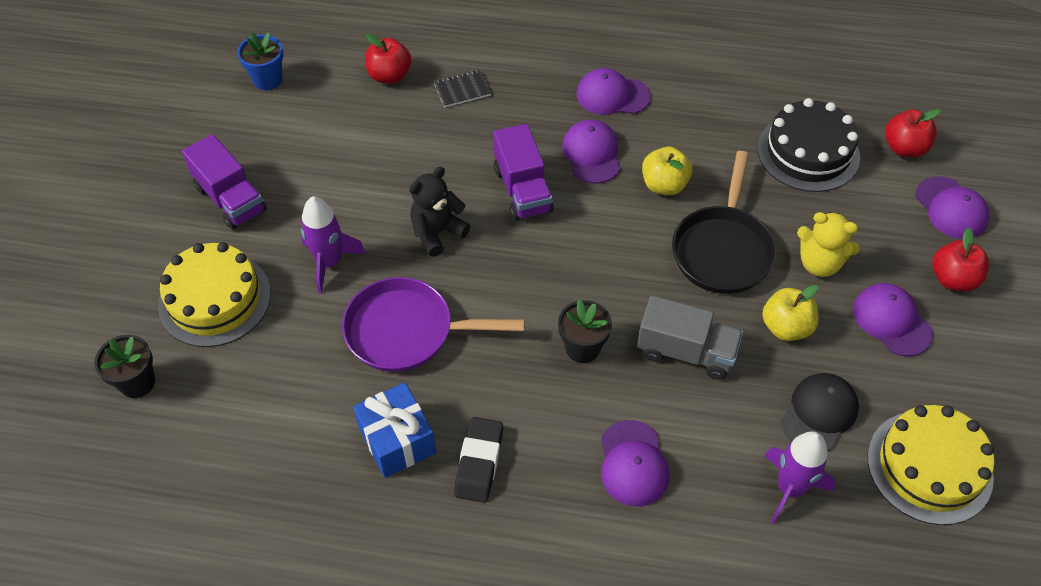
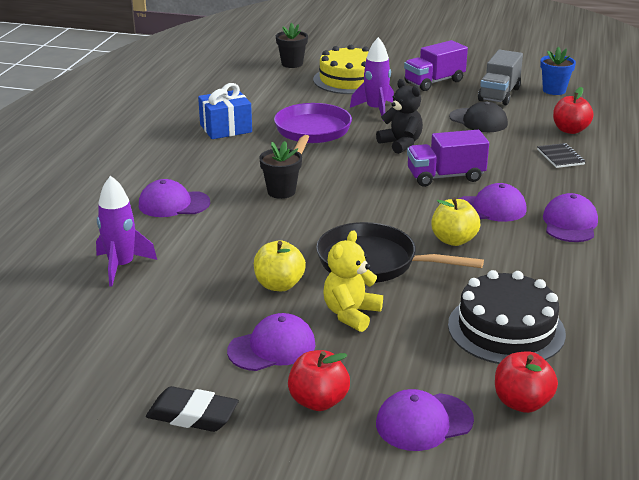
camera: 95 degrees right, 25 degrees down
(479, 462) = (198, 152): black eraser -> black eraser (192, 415)
(686, 352) = (266, 234): grey truck -> grey truck (499, 94)
(819, 413) = (184, 290): black cap -> black cap (478, 120)
(929, 466) = (107, 341): yellow cake -> none

